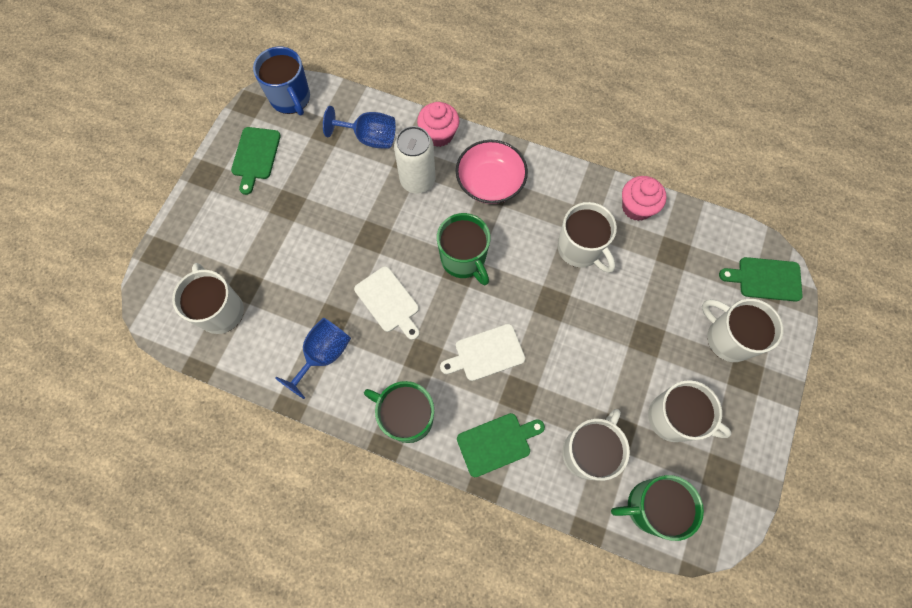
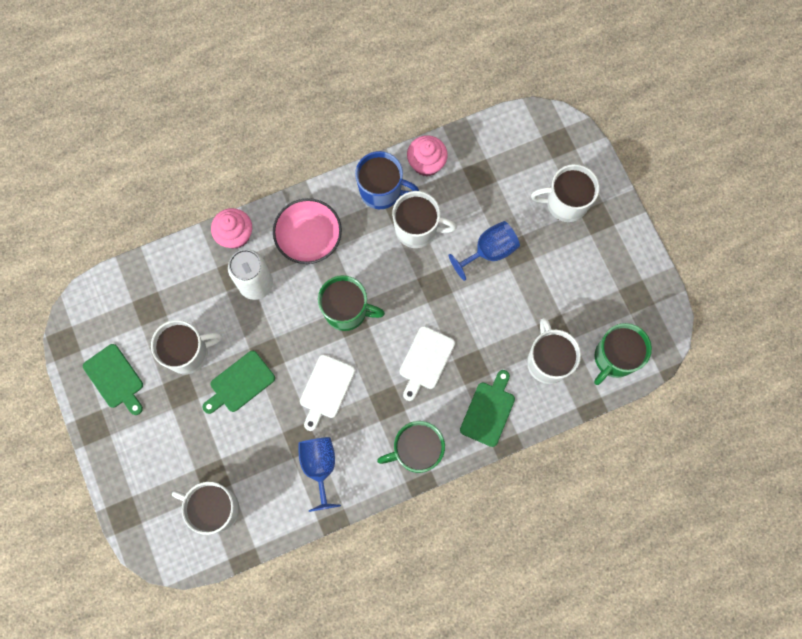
camera: 45 degrees left, 5 degrees up
(291, 98) = (92, 310): blue mug -> blue mug (381, 191)
(369, 138) = (187, 285): blue goblet -> blue goblet (489, 251)
(388, 302) = (326, 389): white cutting board -> white cutting board turned 105 degrees clockwise
(673, 418) = (579, 289): white mug -> white mug (188, 353)
(765, 279) = (553, 139): green cutting board -> green cutting board (240, 383)

